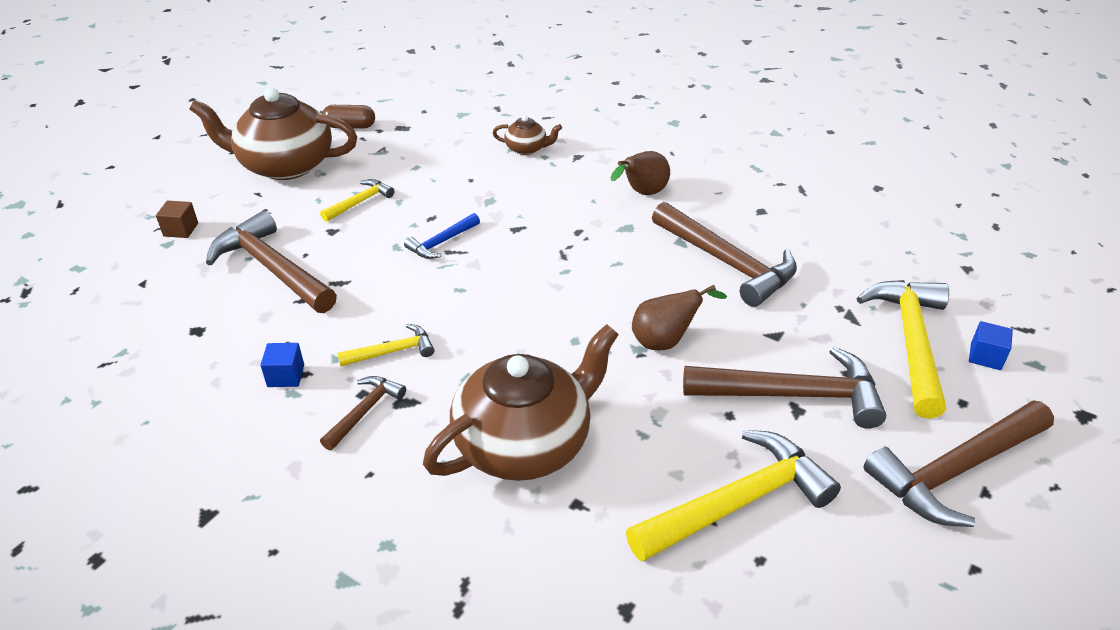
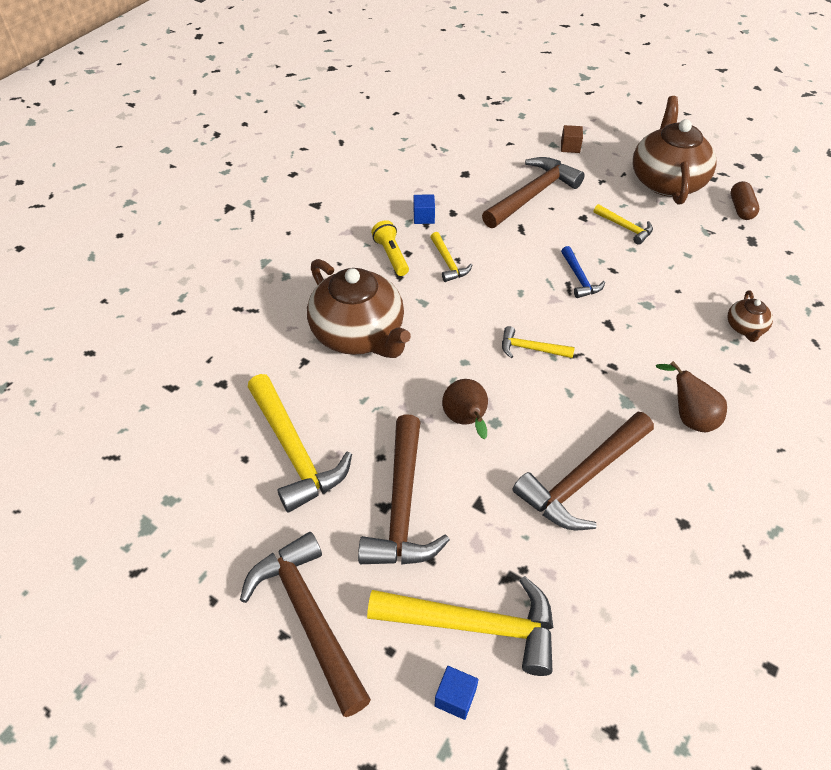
camera: 90 degrees right, 10 degrees up
(365, 411) = (391, 255): brown hammer -> yellow flashlight
(441, 242) = (579, 278): blue hammer -> blue hammer turned 150 degrees counterclockwise
(553, 286) = (531, 349): none -> yellow hammer

